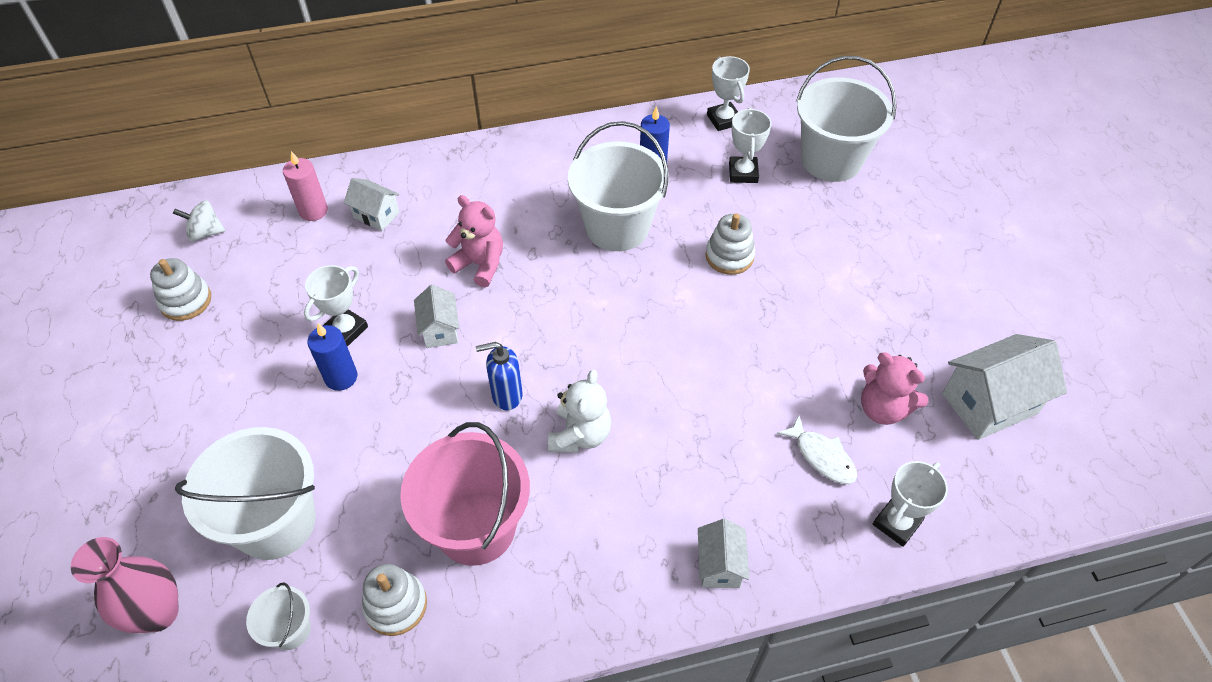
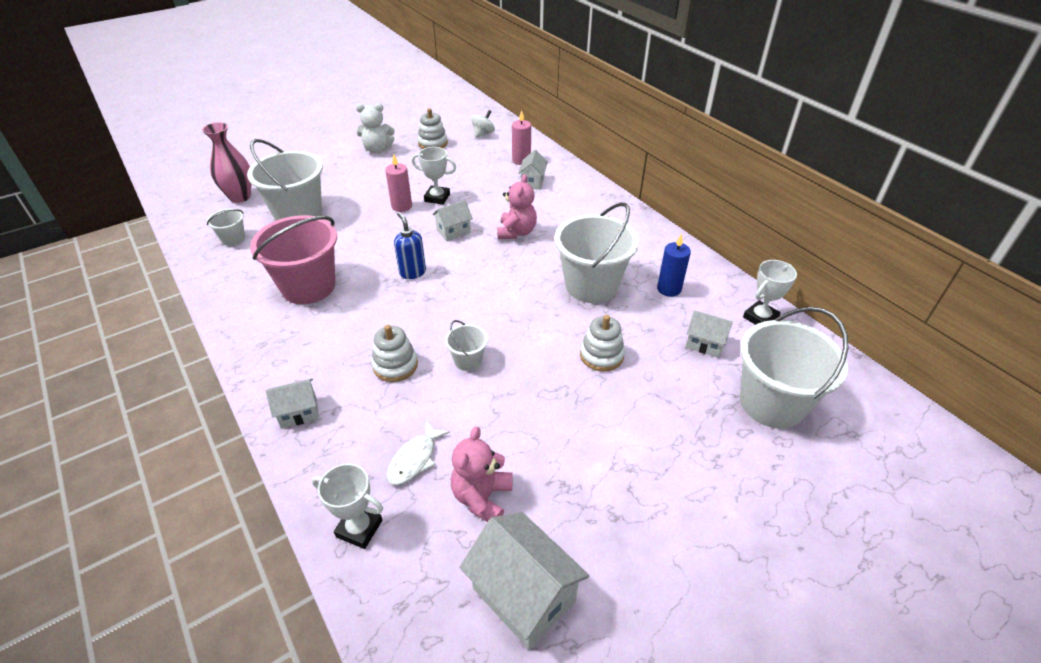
camera: 70 degrees right, 10 degrees down
(205, 233) = (483, 134): white spinning top -> white spinning top turned 60 degrees clockwise
(341, 377) = (402, 206): blue candle -> pink candle
(395, 605) = (251, 270): white stacking toy -> white stacking toy (395, 365)
(580, 435) = (392, 313): white teddy bear -> white teddy bear (377, 150)
(694, 374) = (468, 360): none -> white bucket
(743, 173) = (704, 344): white trophy -> white house

